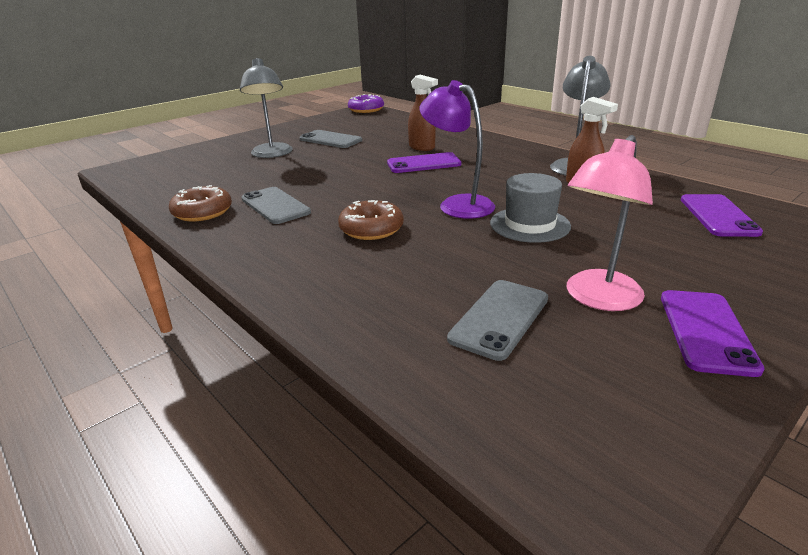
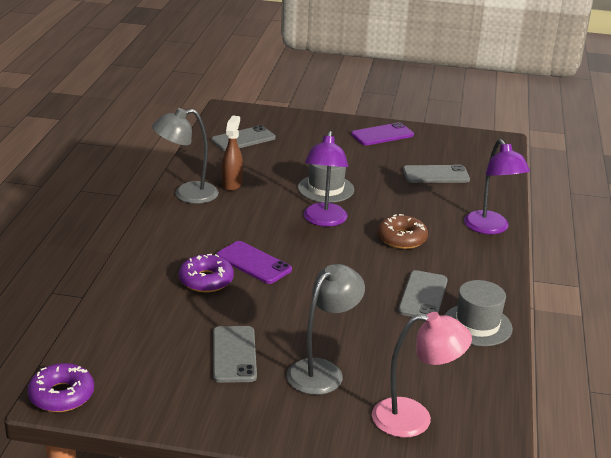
camera: 130 degrees left, 0 degrees up
(202, 212) = (477, 325): brown donut -> grey hat
(308, 292) = (490, 228): none -> purple lamp
(422, 147) = (206, 280): brown spray bottle -> purple donut
(597, 298) = (387, 157): pink lamp -> pink lamp (414, 418)
(718, 216) = (243, 139): purple phone -> grey phone

